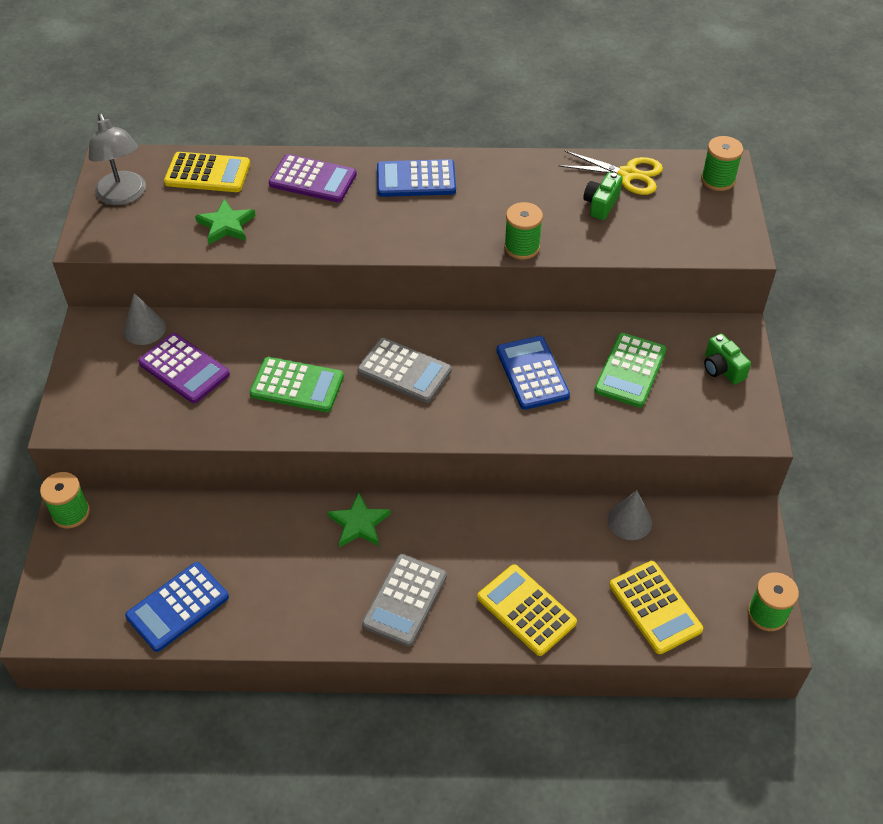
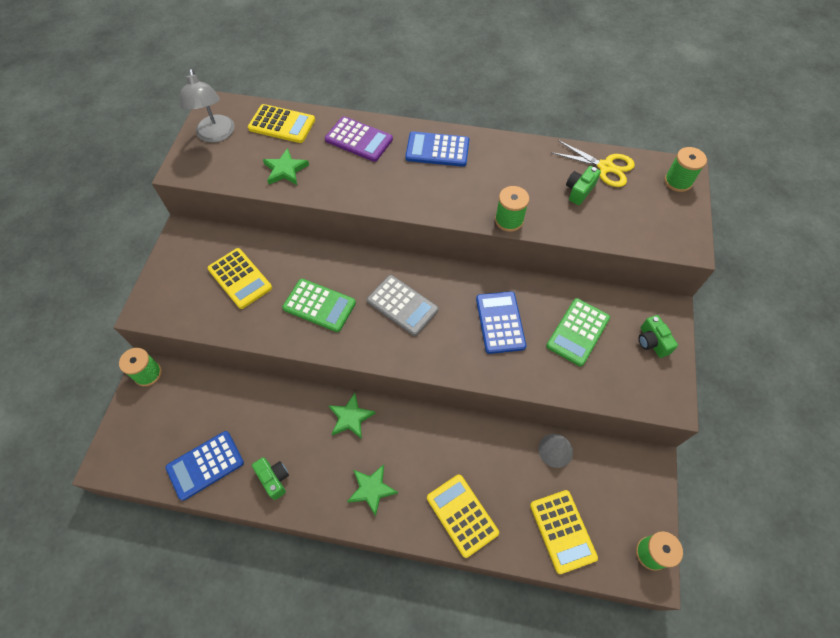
camera: 10 degrees right, 10 degrees up
(144, 329) = (219, 241): grey cone -> none
(184, 369) = (240, 278): purple calculator -> yellow calculator
(274, 608) = (274, 479): none -> green camera
(405, 600) = (371, 489): grey calculator -> green star

